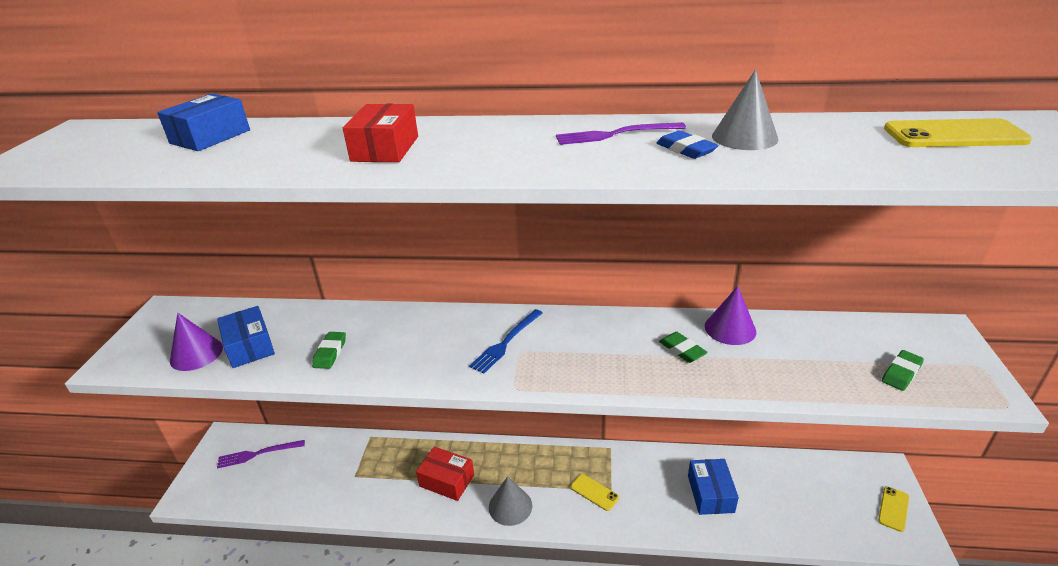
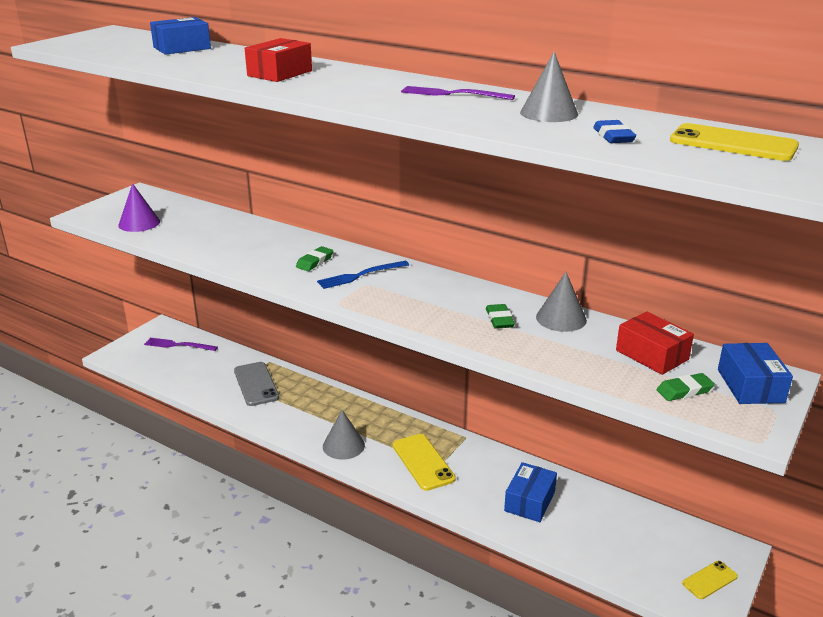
camera: 25 degrees right, 5 degrees down
(249, 346) = (176, 228): blue box -> blue box (750, 386)
(330, 353) = (226, 246): green eraser -> green eraser (314, 262)
(374, 469) = (256, 384): none -> grey phone
(447, 480) = (306, 411): red box -> red box (652, 355)
(594, 492) = (423, 462): yellow phone -> yellow phone, size x1.68
(686, 149) = (487, 111): blue eraser -> blue eraser (613, 136)
(730, 328) = (561, 318): purple cone -> grey cone

